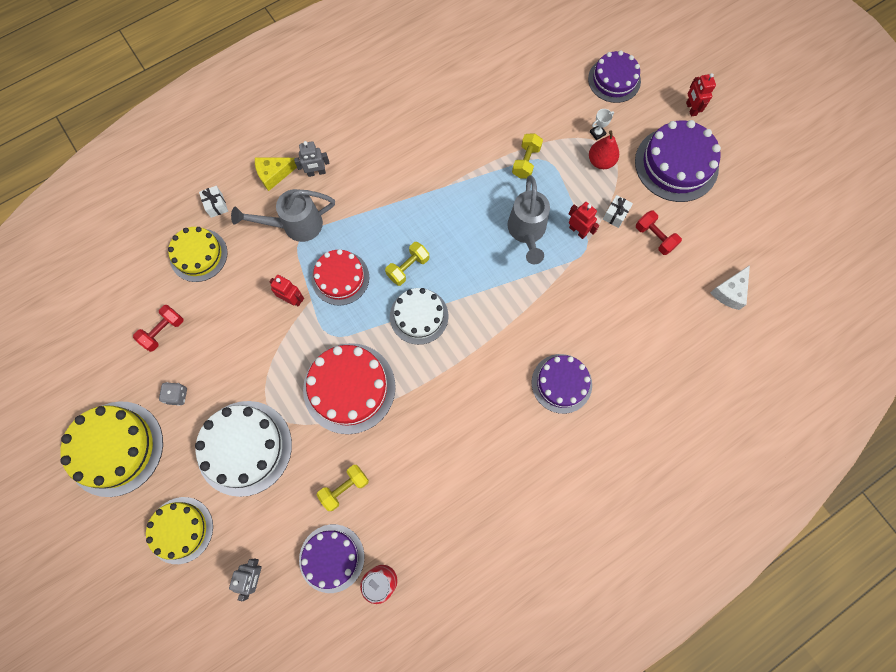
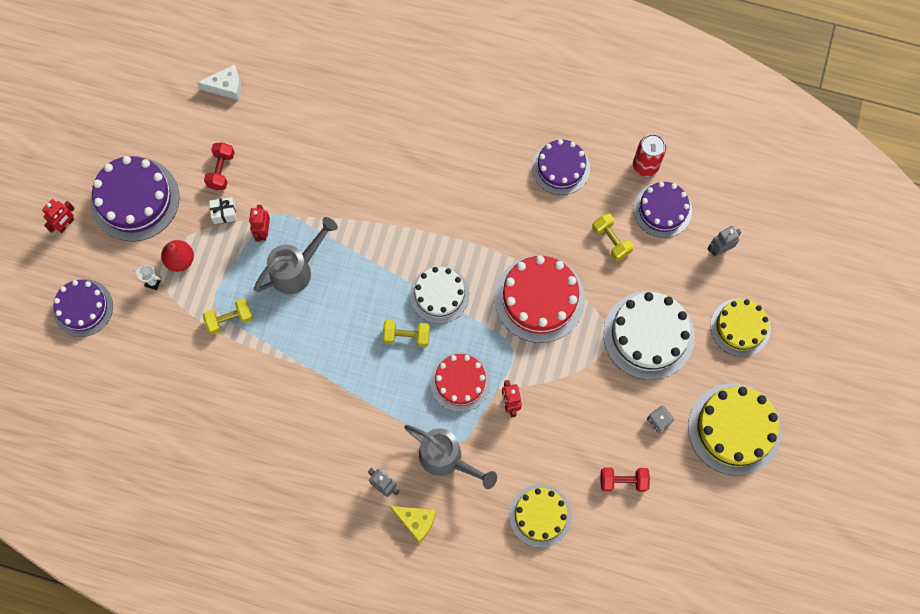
camera: 130 degrees left, 0 degrees up
(216, 205) = (486, 544): white gift -> none
(344, 488) = (611, 240): yellow dumbbell -> yellow dumbbell turned 45 degrees clockwise
(561, 383) = (403, 153): purple cake -> purple cake (561, 168)

